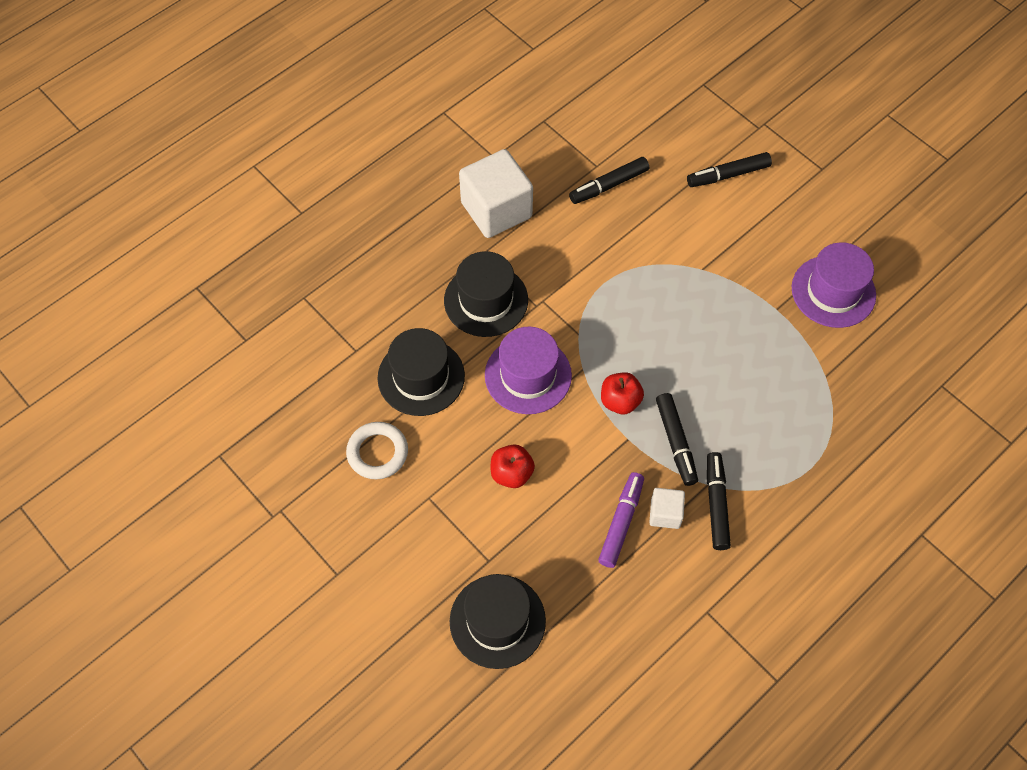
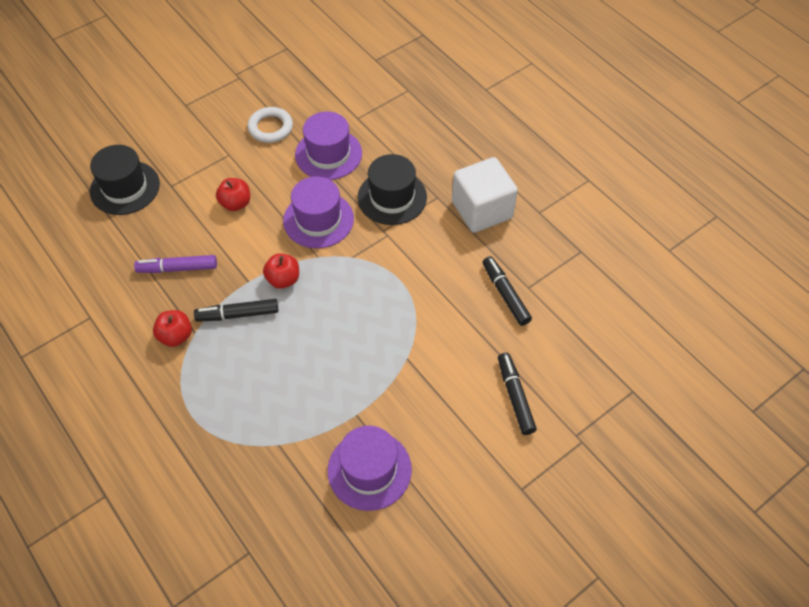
camera: 95 degrees right, 5 degrees down
(421, 377) = (328, 154): black hat -> purple hat
(621, 523) = (178, 268): purple marker -> purple marker turned 150 degrees clockwise
(665, 513) = (177, 299): white cube -> none
(716, 504) = (176, 336): black marker -> red apple

